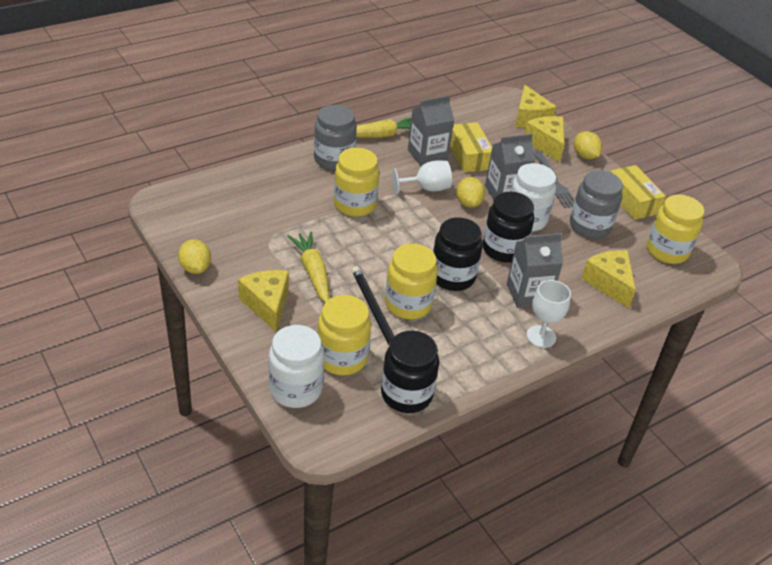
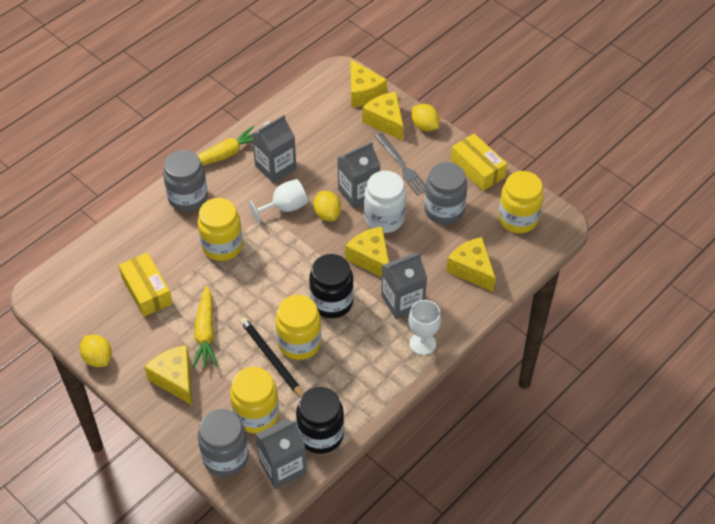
camera: 10 degrees left, 10 degrees up
(295, 389) = (225, 457): white jar -> grey jar
(313, 272) = (205, 333): yellow carrot -> yellow carrot turned 150 degrees counterclockwise
(355, 415) = (282, 467): none -> grey carton
(469, 156) = (315, 157): yellow box -> yellow box (147, 291)
(503, 249) = (371, 259): black jar -> yellow cheese

